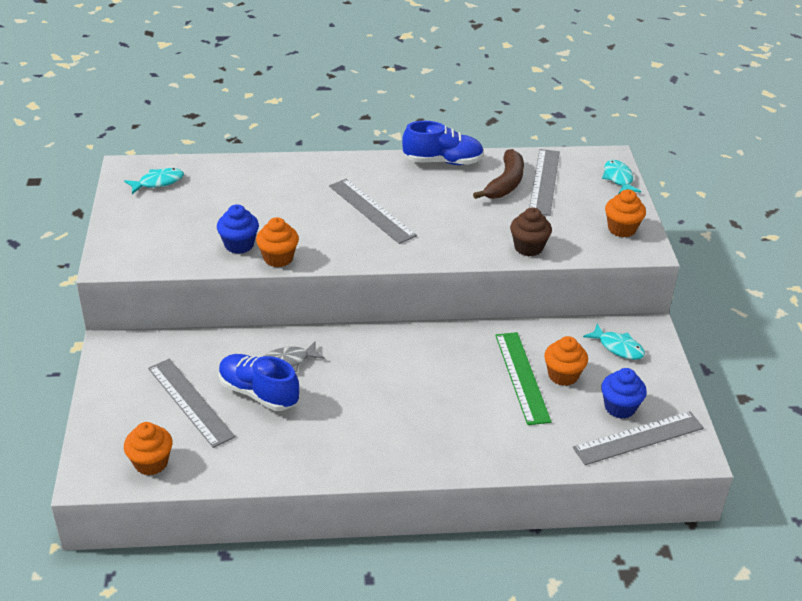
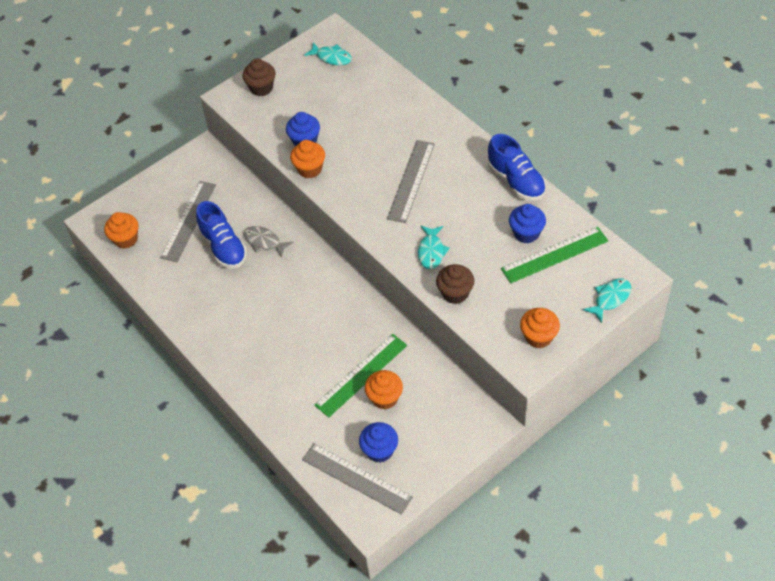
camera: 60 degrees right, 15 degrees up
(130, 238) = (261, 88): none -> brown cupcake
(258, 393) = (223, 247): blue shoe -> blue shoe turned 150 degrees clockwise
(505, 183) = (526, 233): brown banana -> blue cupcake
(544, 181) = (554, 255): grey ruler -> green ruler
(618, 347) = (448, 415): turquoise fish -> turquoise fish (431, 251)

